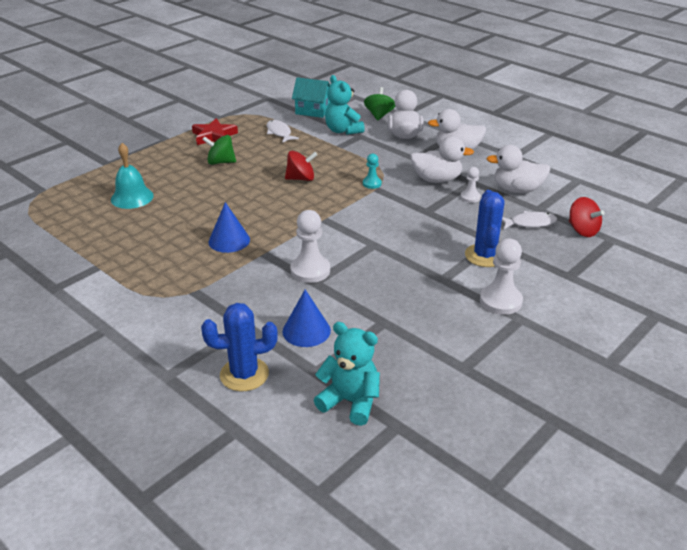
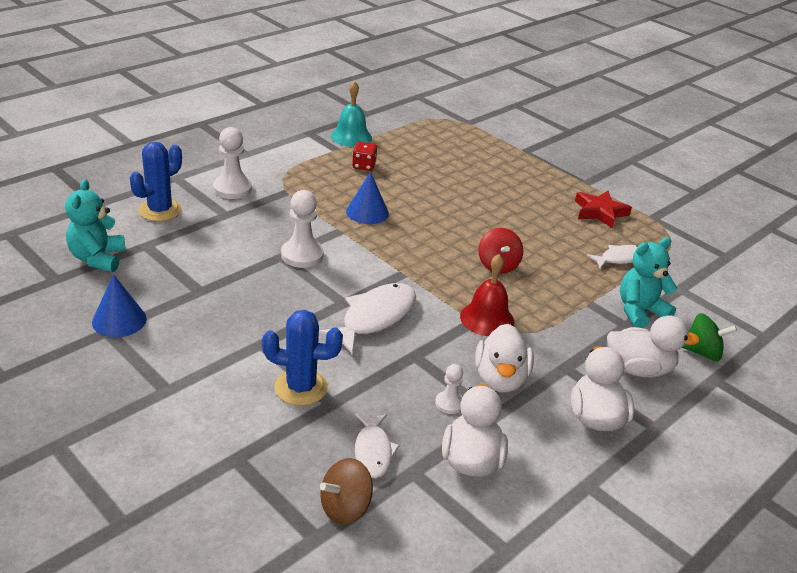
camera: 90 degrees right, 0 degrees up
(132, 197) = (455, 164): turquoise bell -> turquoise bell (351, 137)
(136, 247) = (364, 166): none -> red dice
(221, 162) = (534, 214): green spinning top -> none
(244, 374) = (160, 210): blue cactus -> blue cactus turned 45 degrees clockwise
(306, 331) = (205, 245): blue cone -> blue cone (119, 320)
(313, 111) = (697, 291): turquoise house -> none
(350, 402) = (98, 258): turquoise teddy bear -> turquoise teddy bear turned 150 degrees clockwise
(372, 183) = (487, 318): turquoise pawn -> red bell
(389, 229) = (374, 318): none -> white fish
(500, 301) = (204, 381): white pawn -> white pawn (232, 189)
(582, 230) = (345, 508): red spinning top -> brown spinning top

